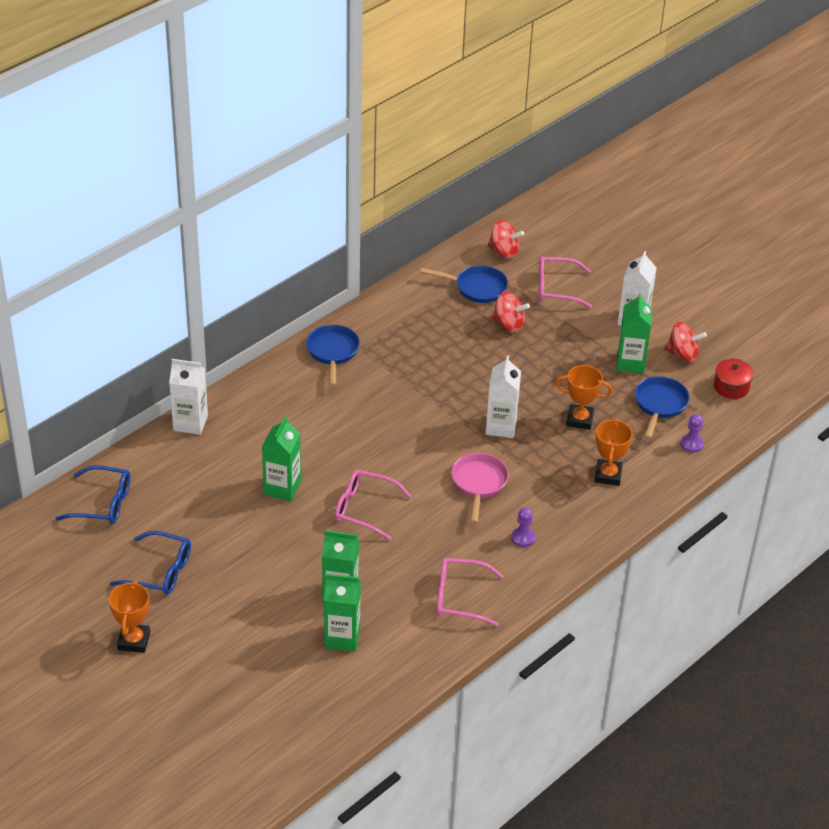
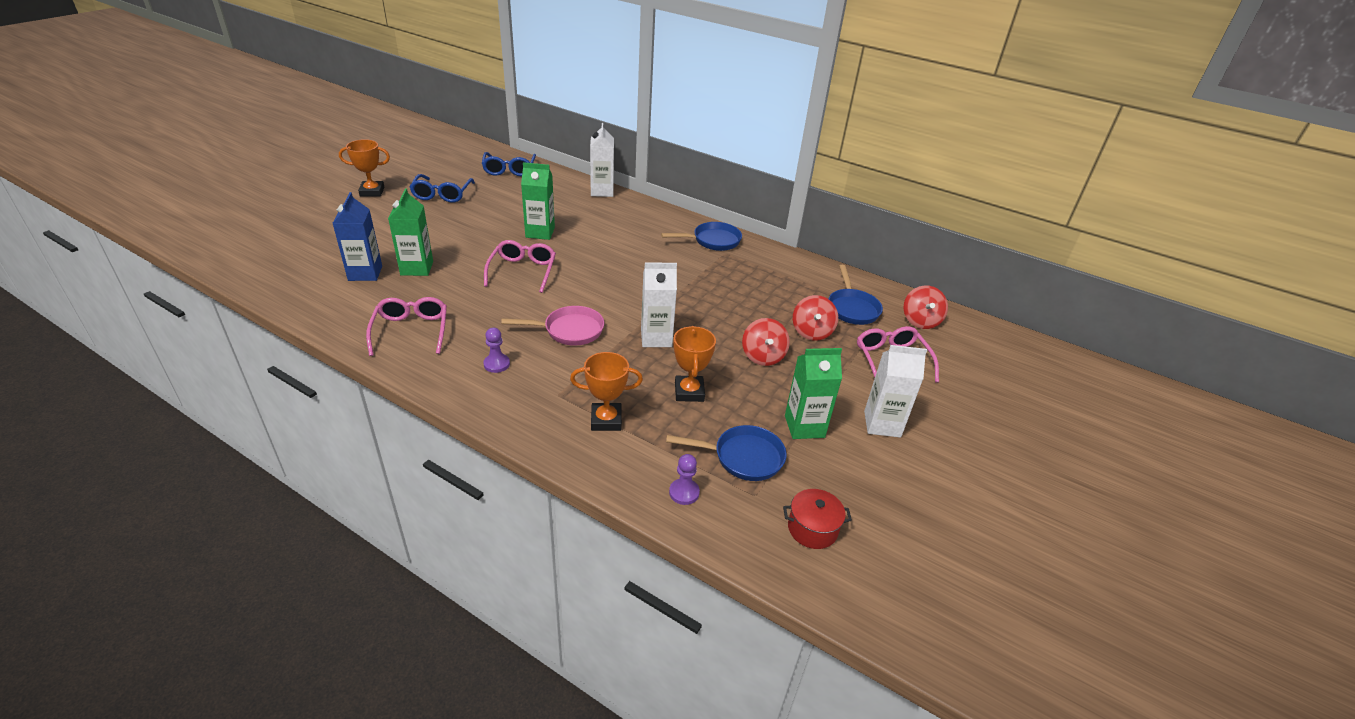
camera: 75 degrees right, 5 degrees down
(342, 637) = (365, 273): green carton -> blue carton
(682, 354) = (848, 474): red spinning top -> red spinning top (763, 356)

